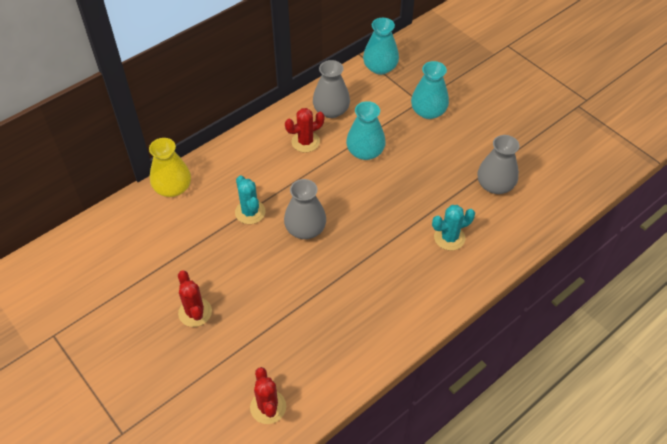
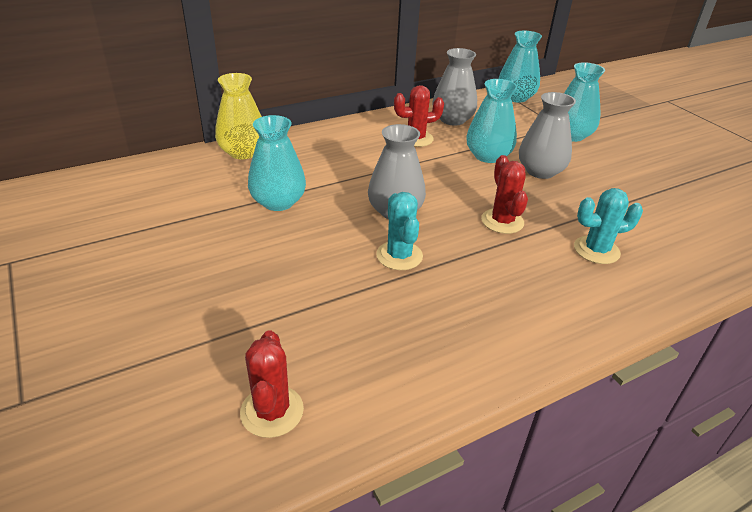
camera: 10 degrees right, 15 degrees down
(195, 312) = (213, 270): red cactus -> red cactus (502, 221)
(218, 238) = (278, 202): none -> turquoise vase
(250, 212) = (328, 185): turquoise cactus -> turquoise cactus (399, 256)
(495, 185) = (661, 208): grey vase -> grey vase (540, 171)

